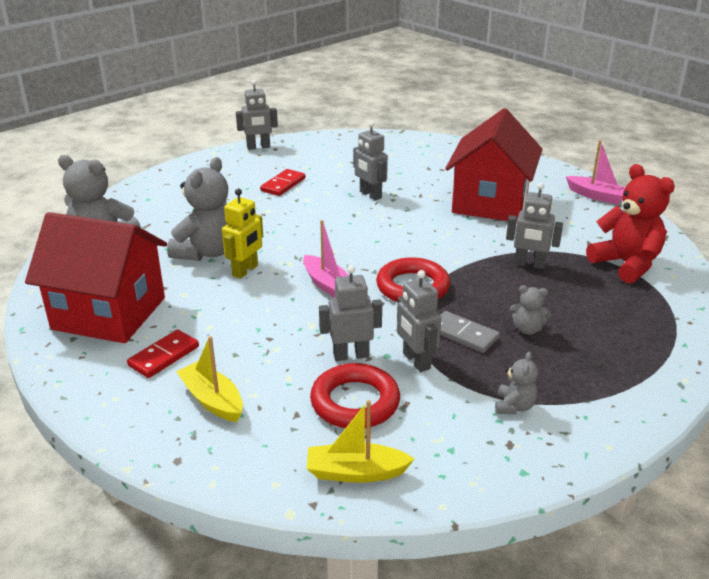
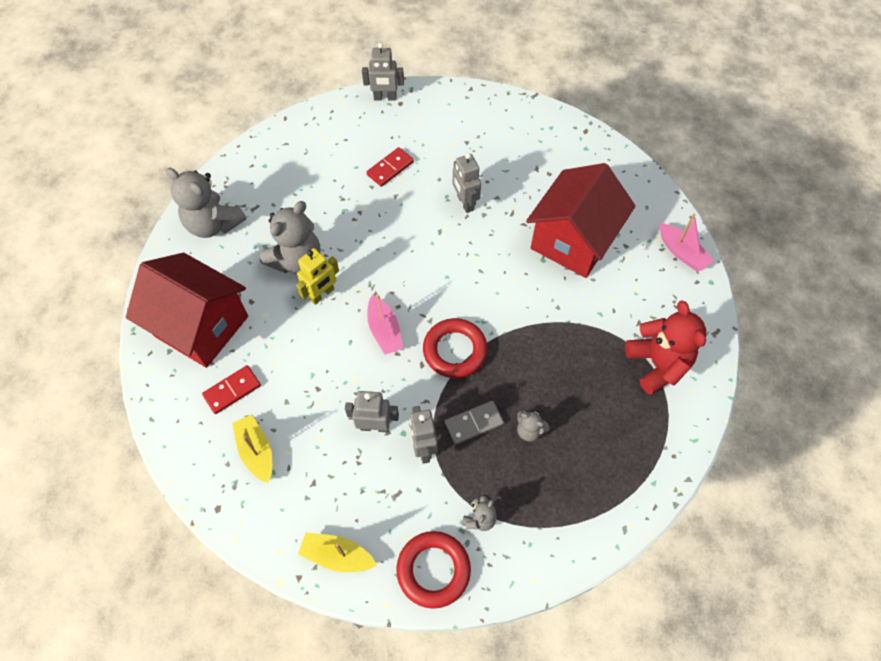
camera: 15 degrees right, 30 degrees up
(355, 402) = (360, 481): red ring -> red ring (433, 570)
(463, 334) = (474, 423): grey domino -> grey domino turned 75 degrees counterclockwise
(529, 264) = (569, 343): grey robot -> none

